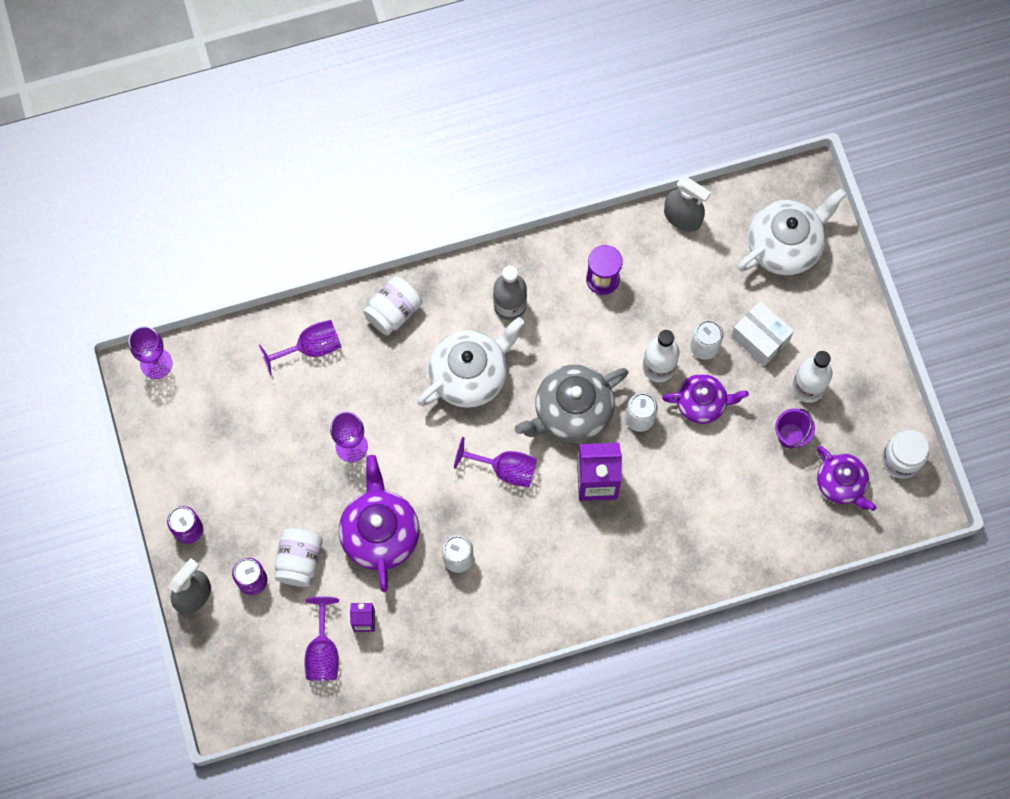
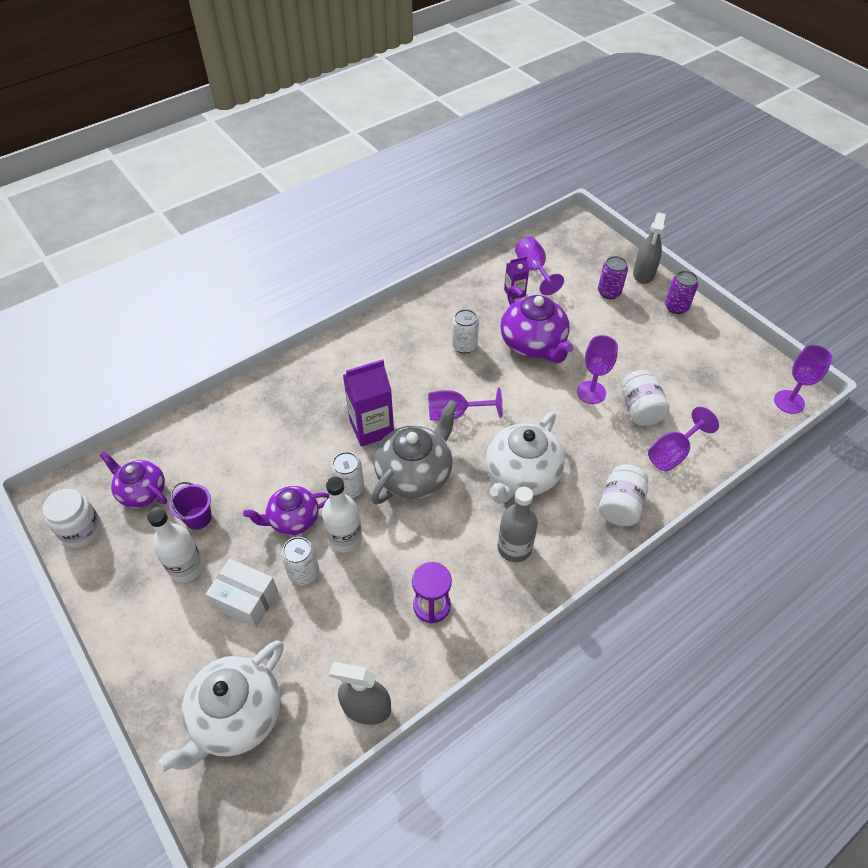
camera: 160 degrees right, 20 degrees down
(299, 561) = (583, 312): white jar -> white jar (640, 409)

